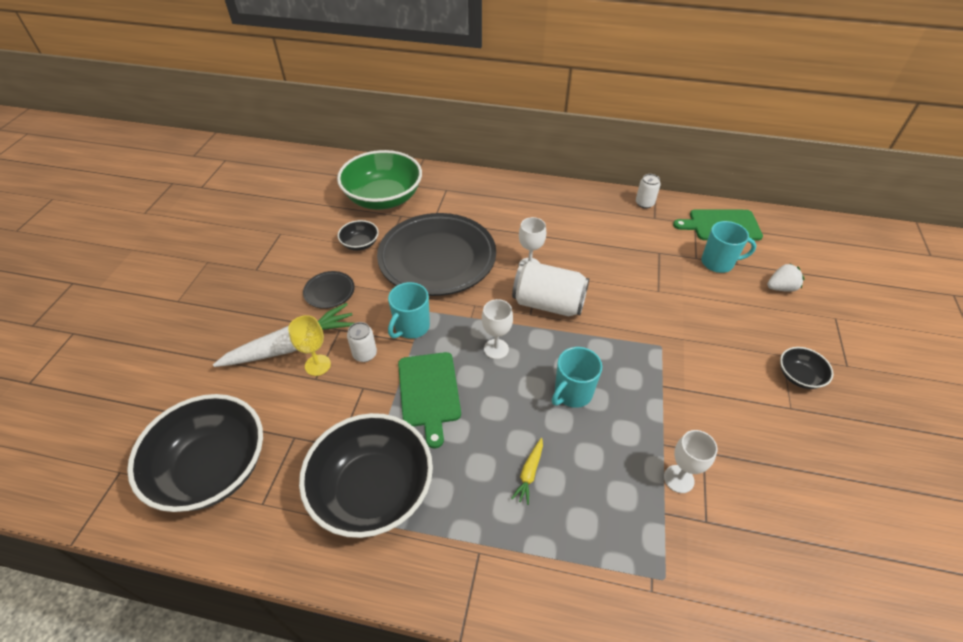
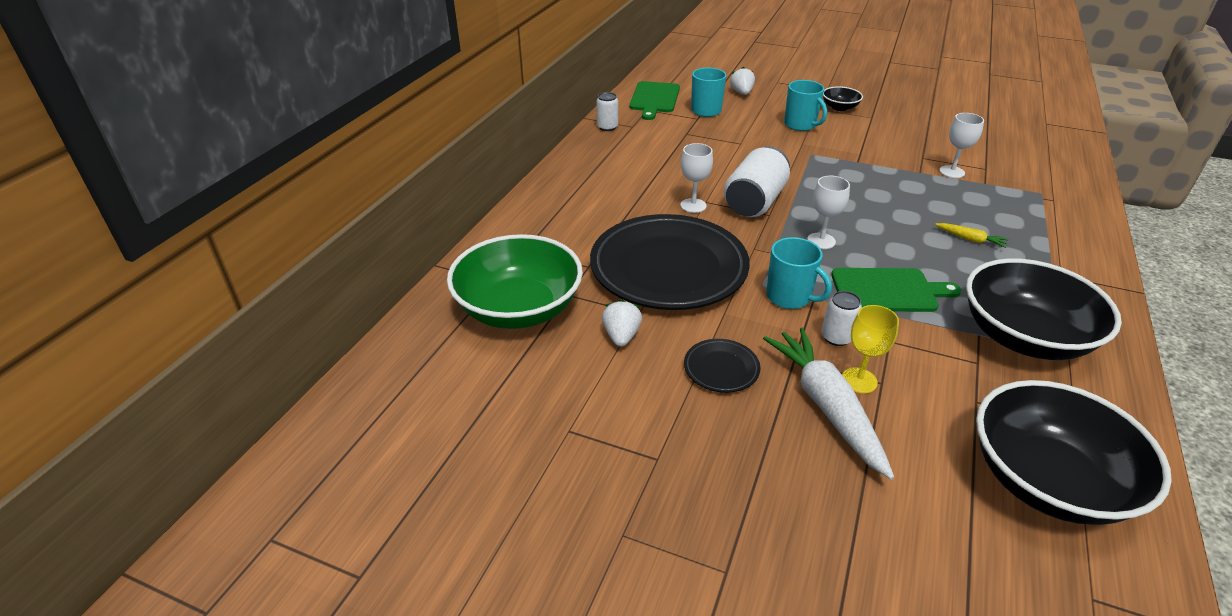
camera: 80 degrees left, 10 degrees down
(360, 244) = (621, 336): black bowl -> white strawberry
(572, 393) = (874, 205): turquoise mug -> turquoise mug (800, 125)

